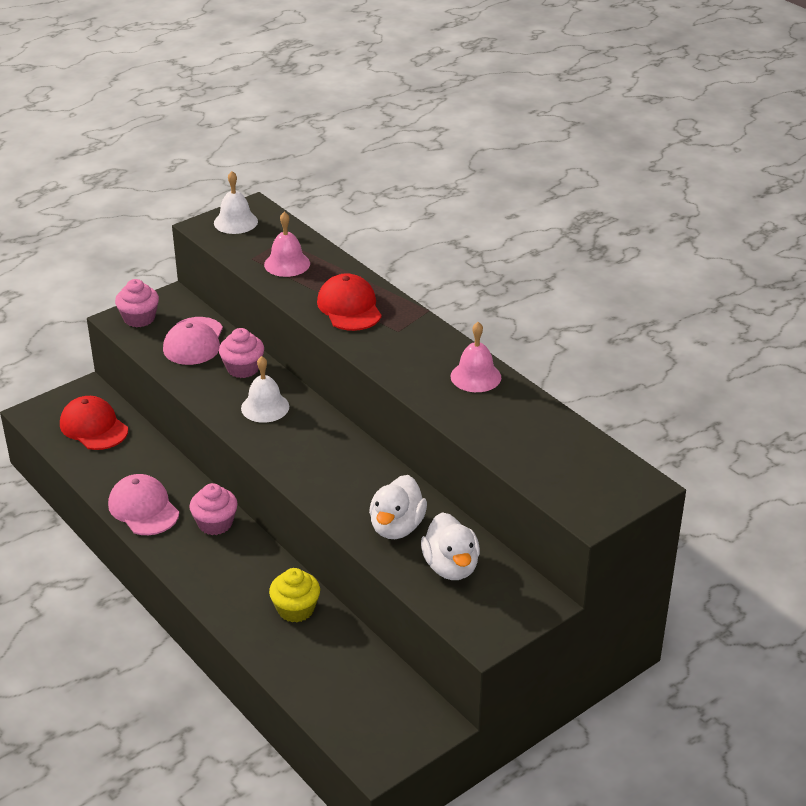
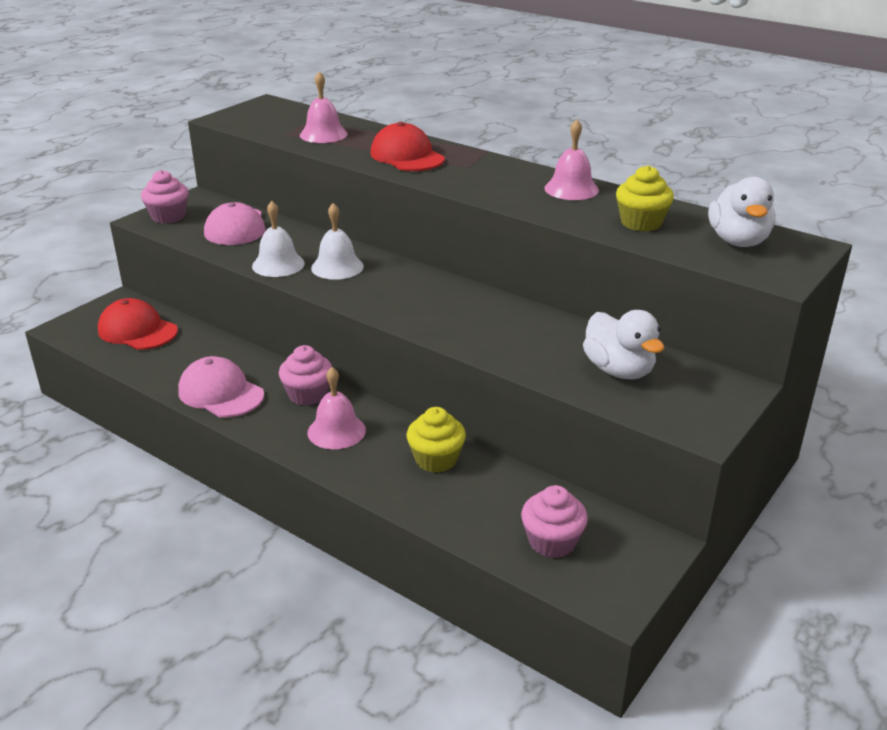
camera: 15 degrees left, 5 degrees down
(225, 565) = (336, 431): none -> pink bell
(235, 222) = (254, 113): white bell -> white bell (278, 264)
(243, 368) = (298, 240): pink cupcake -> pink cupcake (552, 541)
(397, 527) = (537, 345): white duck -> white duck (738, 241)
(512, 431) = (641, 223): none -> yellow cupcake

